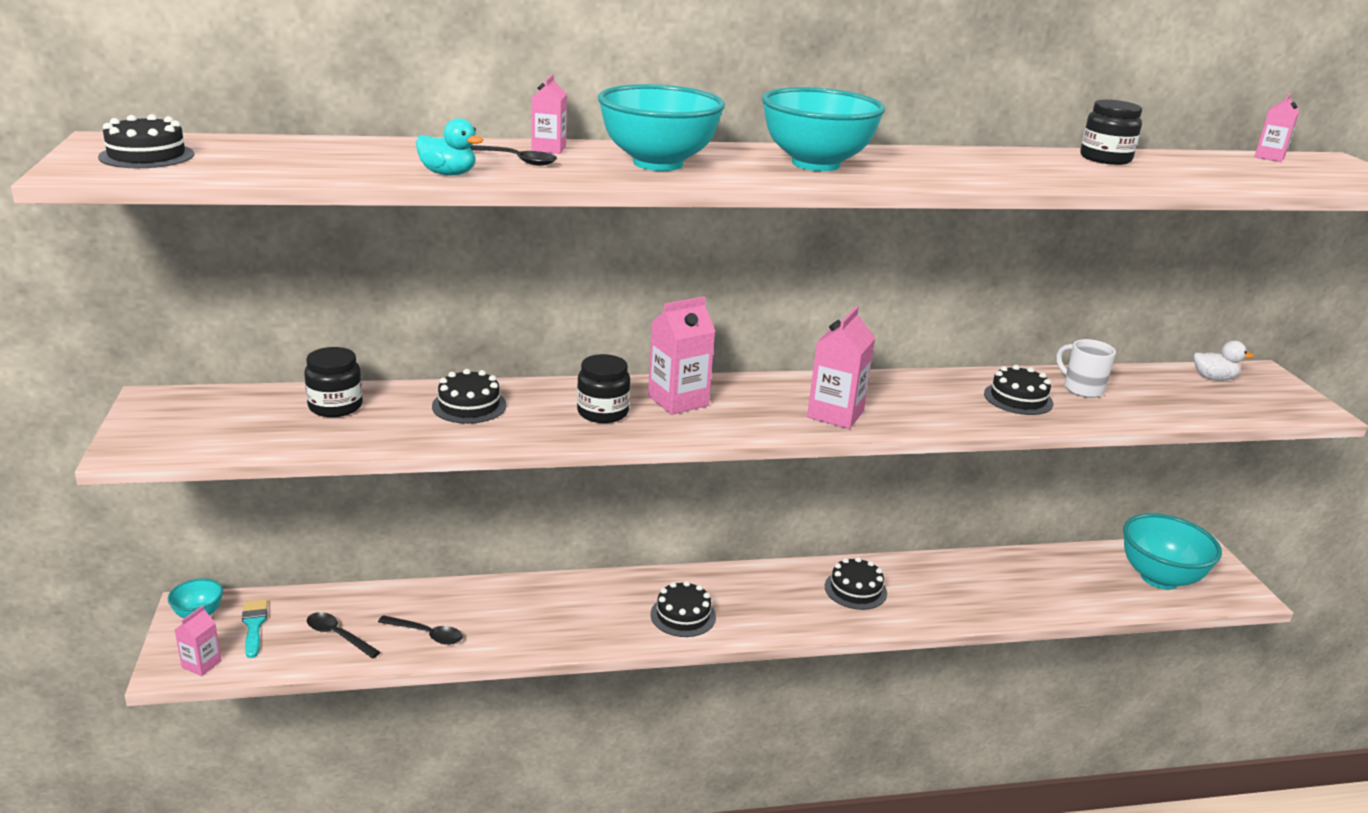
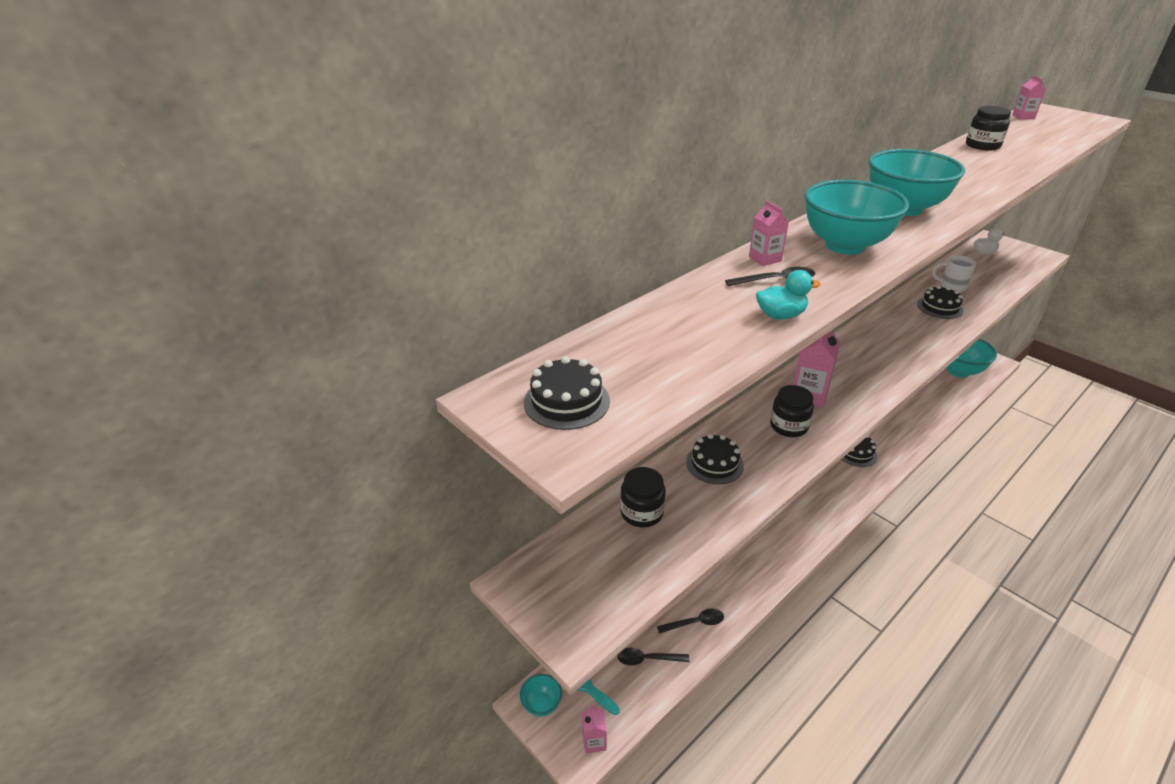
camera: 30 degrees left, 10 degrees up
(683, 615) = (803, 520): black cake -> none
(835, 414) = (889, 362): pink carton -> none

